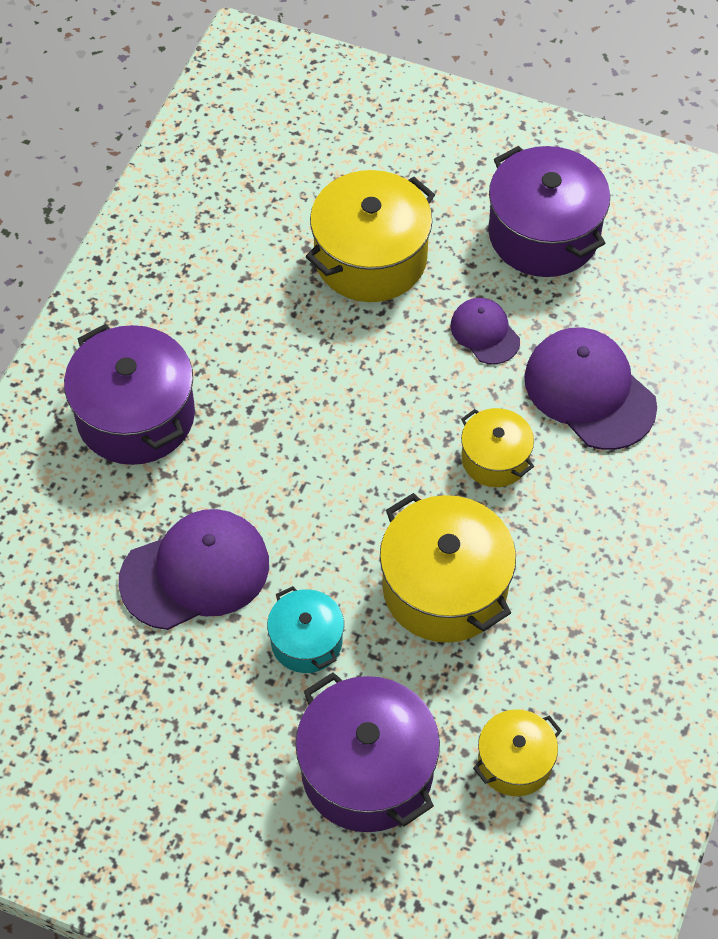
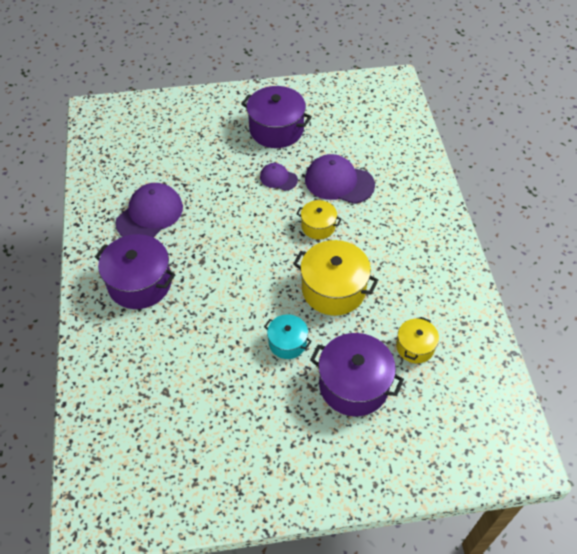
camera: 30 degrees left, 5 degrees down
(195, 572) = (214, 338): purple cap -> purple cap (150, 214)
(370, 258) = (207, 170): yellow pot -> none

